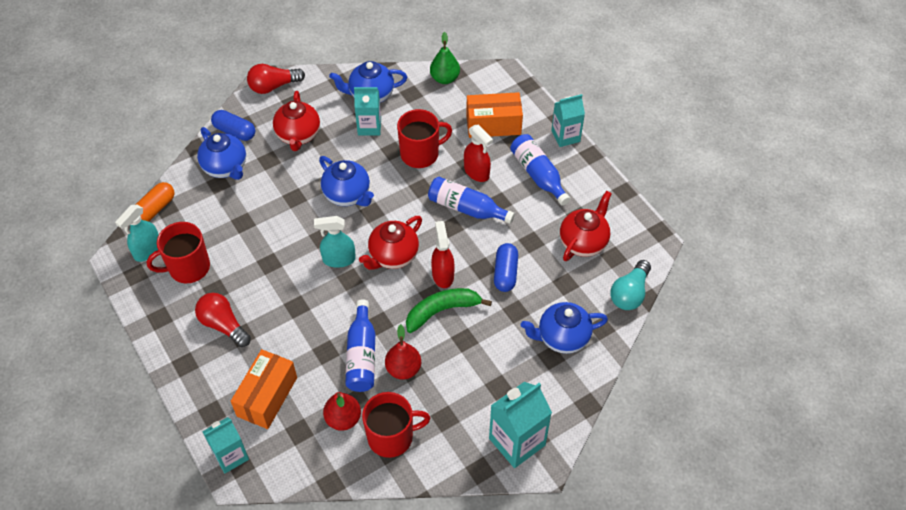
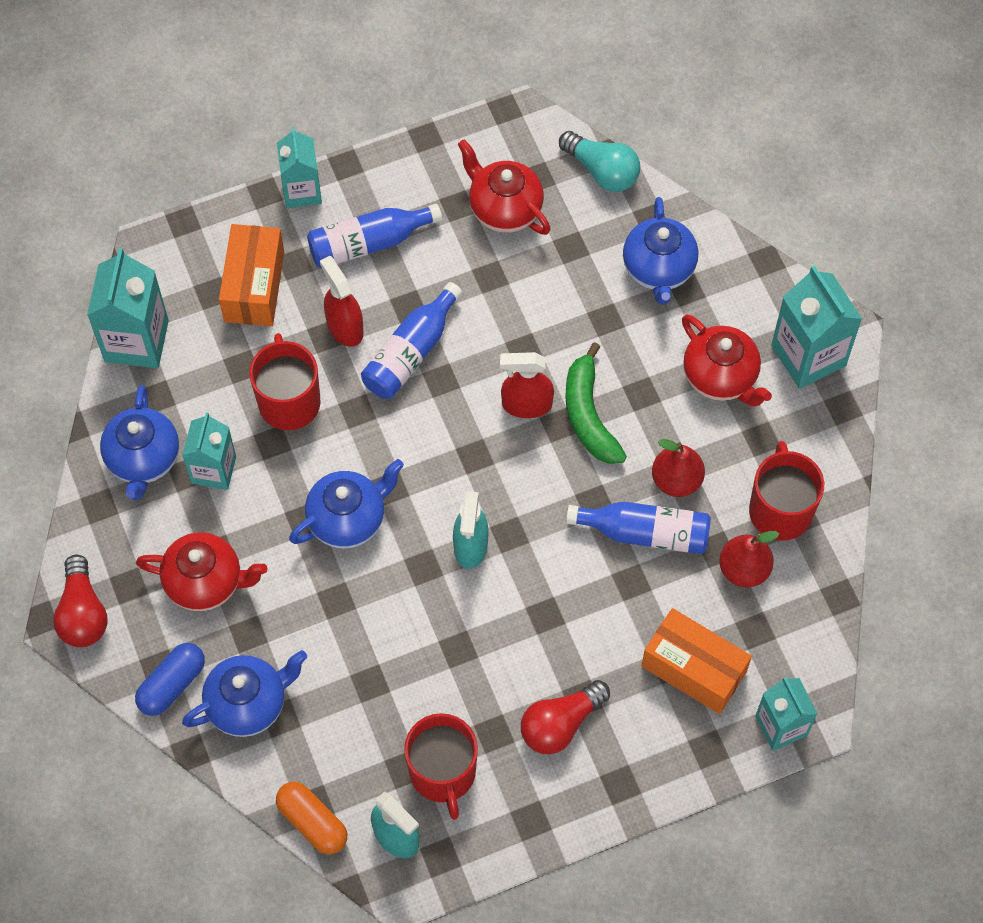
camera: 80 degrees left, 10 degrees up
(393, 256) = (479, 468): red teapot -> red teapot (721, 377)
(445, 78) = (136, 341): green pear -> turquoise carton
(476, 172) = (344, 327): red spray bottle -> red spray bottle turned 90 degrees counterclockwise
(505, 273) = (539, 321): blue capsule -> none

